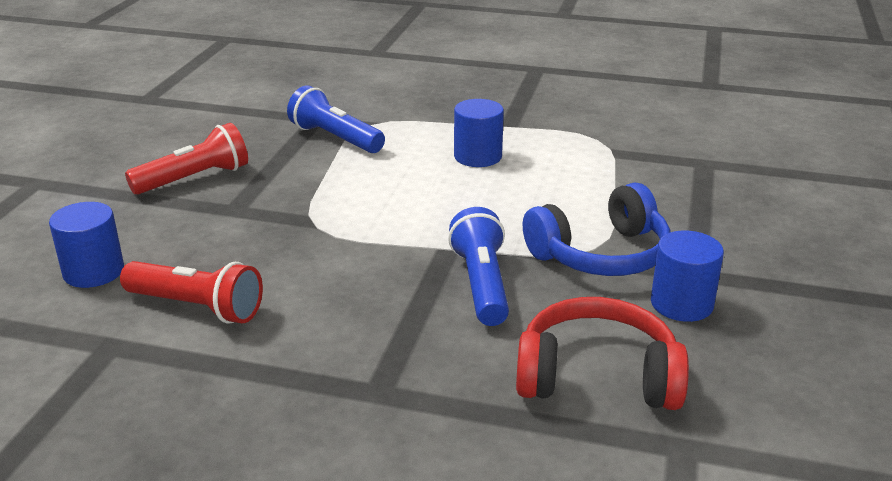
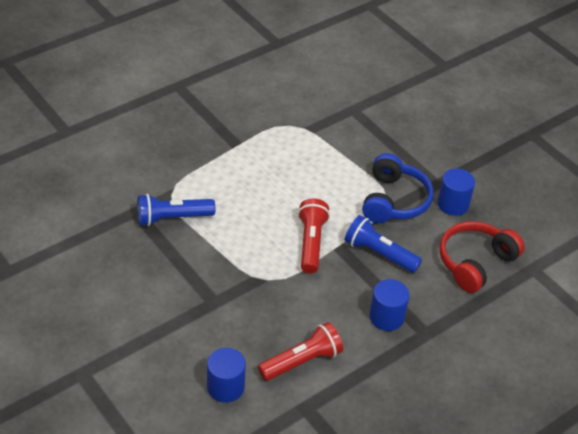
camera: 55 degrees left, 15 degrees up
(195, 179) = (158, 301): red flashlight -> red flashlight (311, 243)
(478, 156) = (259, 178): blue cylinder -> blue cylinder (386, 317)

